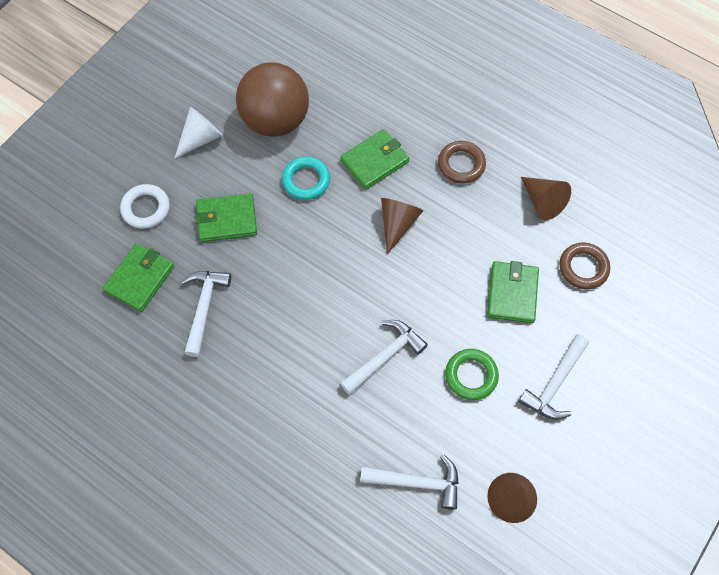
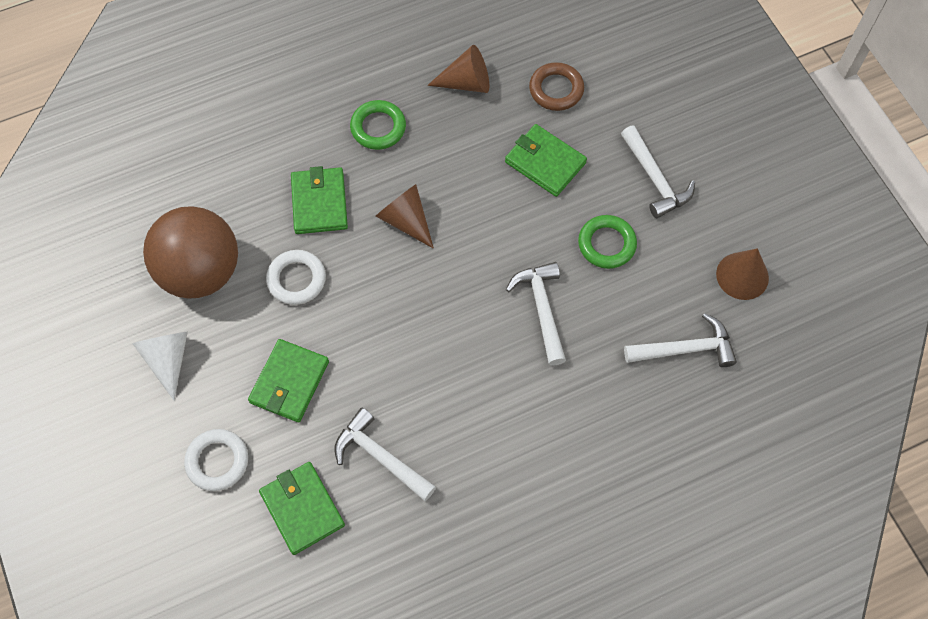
camera: 60 degrees left, 0 degrees up
(306, 180) = (296, 279): turquoise ring -> white ring
(416, 482) = (685, 349): white hammer -> white hammer turned 45 degrees clockwise
(461, 164) = (378, 128): brown ring -> green ring

